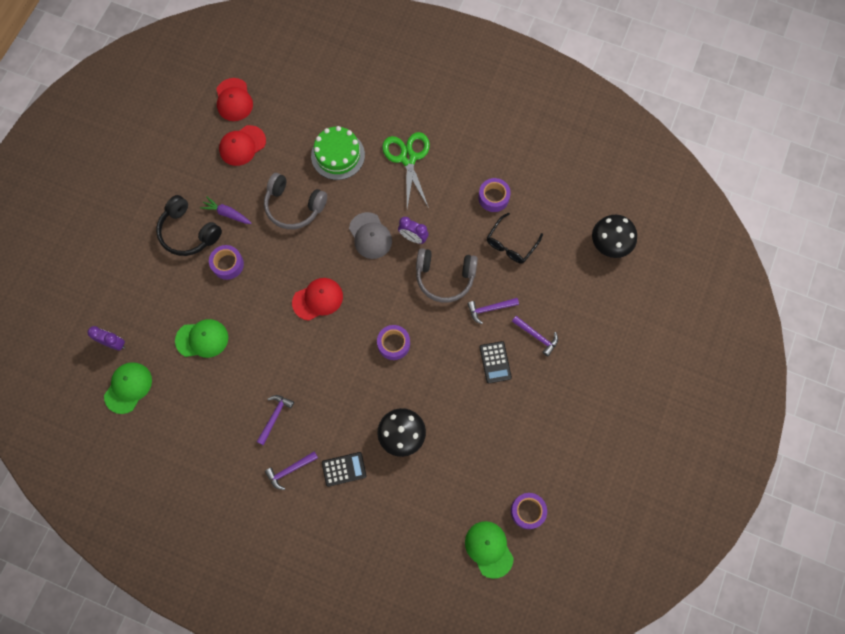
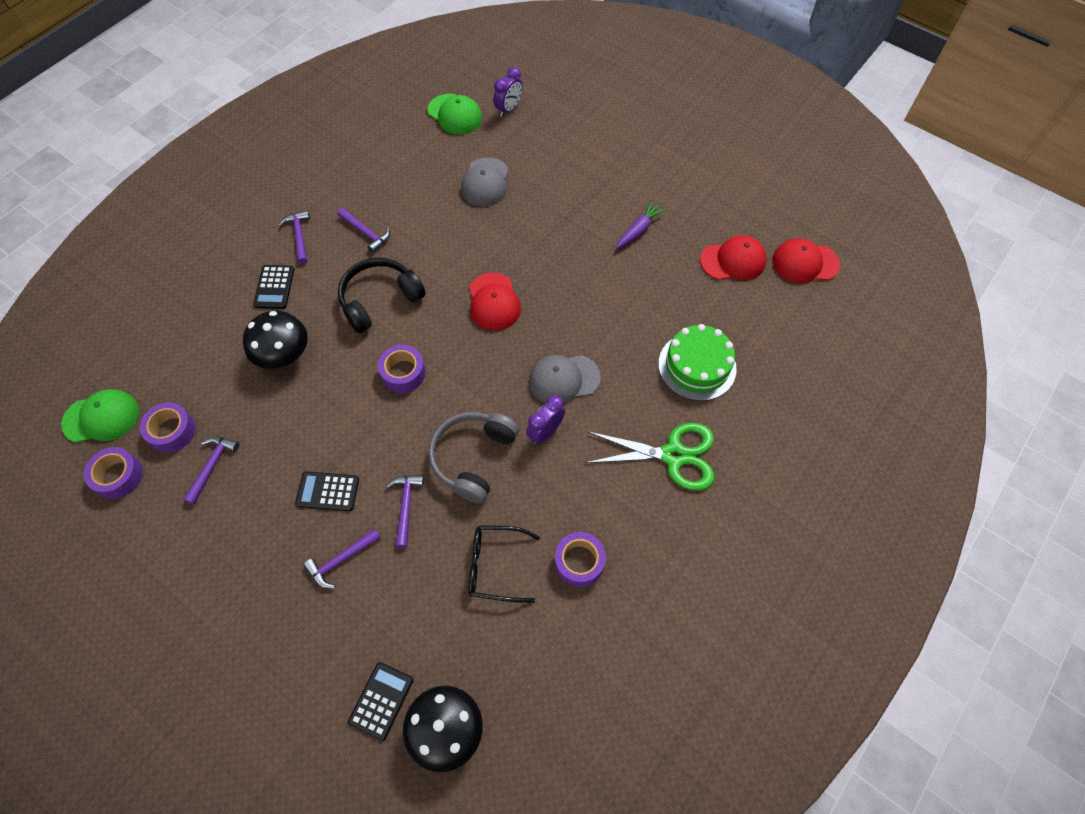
camera: 105 degrees right, 10 degrees down
(188, 232) = (623, 189): black headphones -> black headphones (379, 299)
(202, 339) = (485, 182): green cap -> grey cap
(228, 264) = (570, 220): purple tape -> purple tape (172, 431)
(242, 145) = (733, 260): red cap -> red cap turned 105 degrees clockwise
(294, 206) = (630, 300): grey headphones -> none
(501, 448) = (212, 466): none -> purple hammer
(511, 244) = (495, 566): black glasses -> black glasses turned 45 degrees counterclockwise
(607, 283) = (381, 701): none -> black calculator

